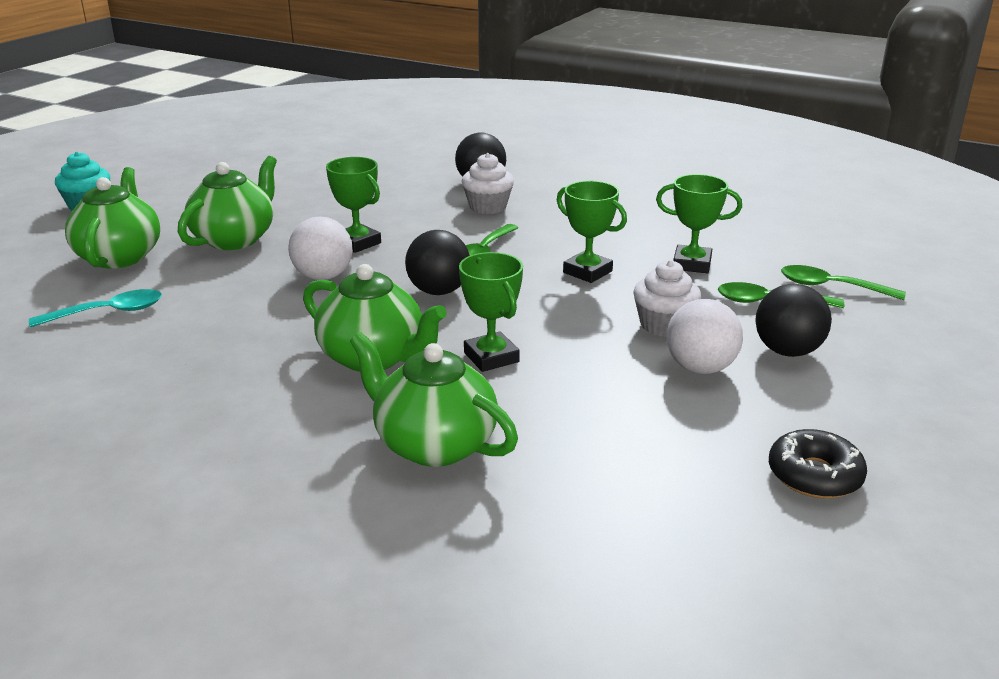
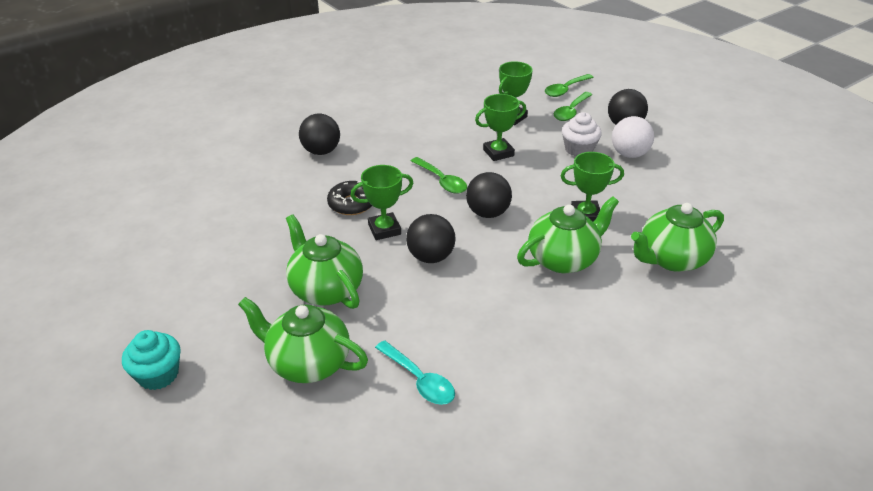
camera: 65 degrees left, 10 degrees up
(108, 312) = (419, 380): turquoise spoon -> turquoise spoon turned 135 degrees clockwise
(323, 276) = (431, 257): white ball -> black ball
(488, 207) = (368, 160): white cupcake -> none
(814, 475) = (733, 158): black donut -> black donut (351, 204)

